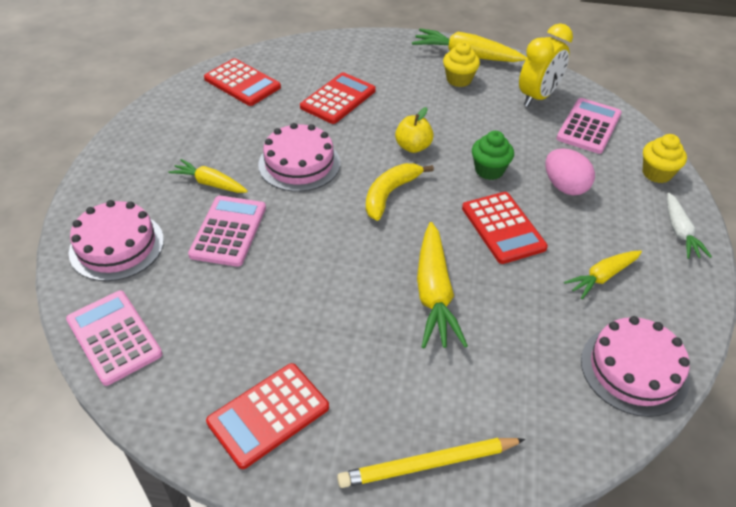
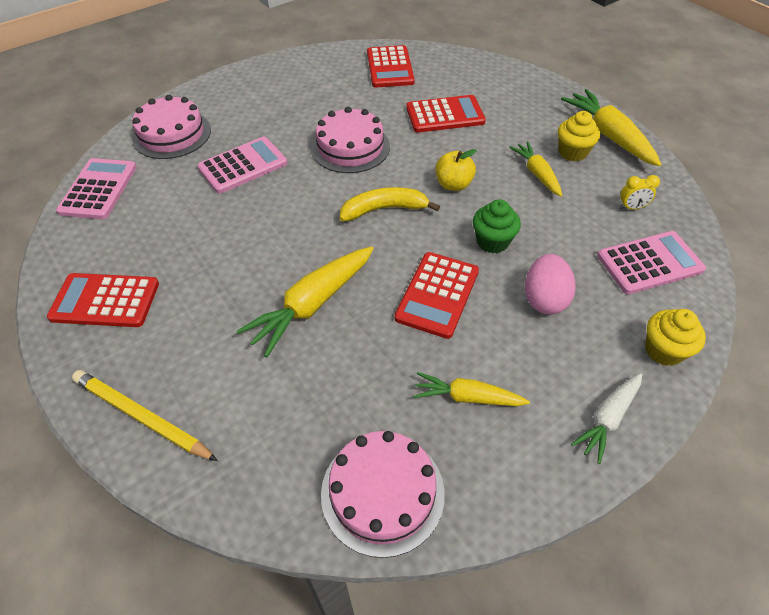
camera: 45 degrees right, 5 degrees up
(210, 183) = (275, 126): yellow carrot -> yellow carrot (537, 174)
(537, 97) = (631, 207): yellow clock -> yellow clock, size x0.46

